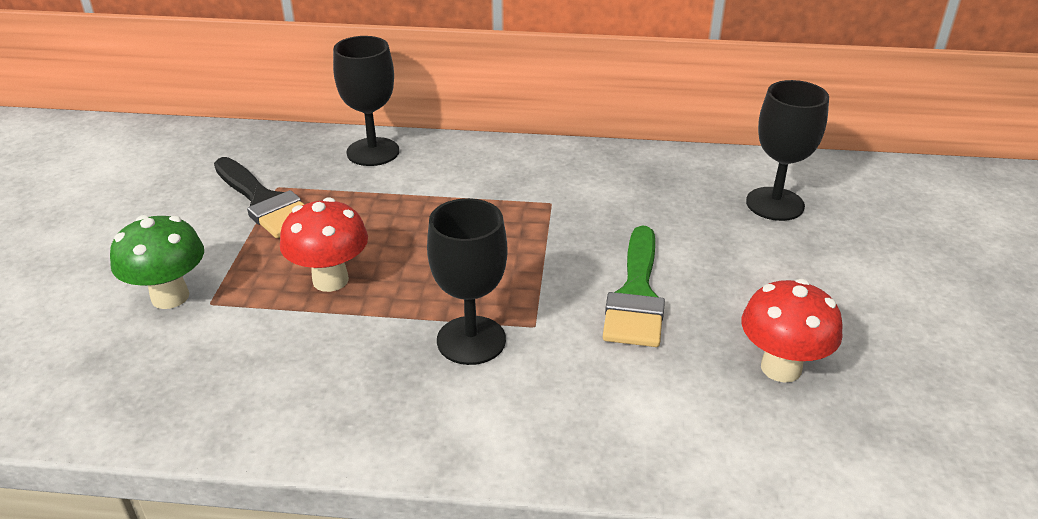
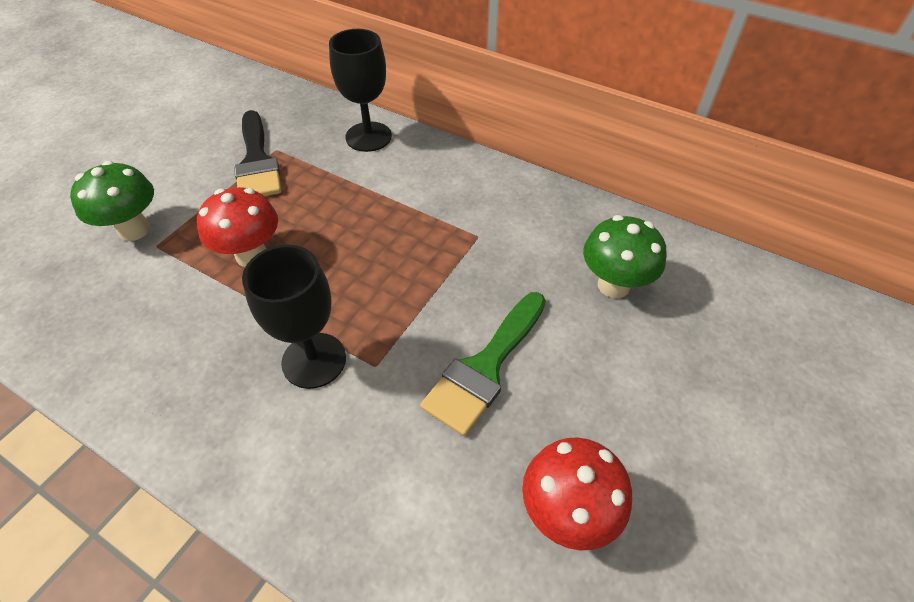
camera: 25 degrees right, 15 degrees up
(700, 205) = (613, 285): none -> green mushroom
(775, 204) = (691, 310): black goblet -> none

